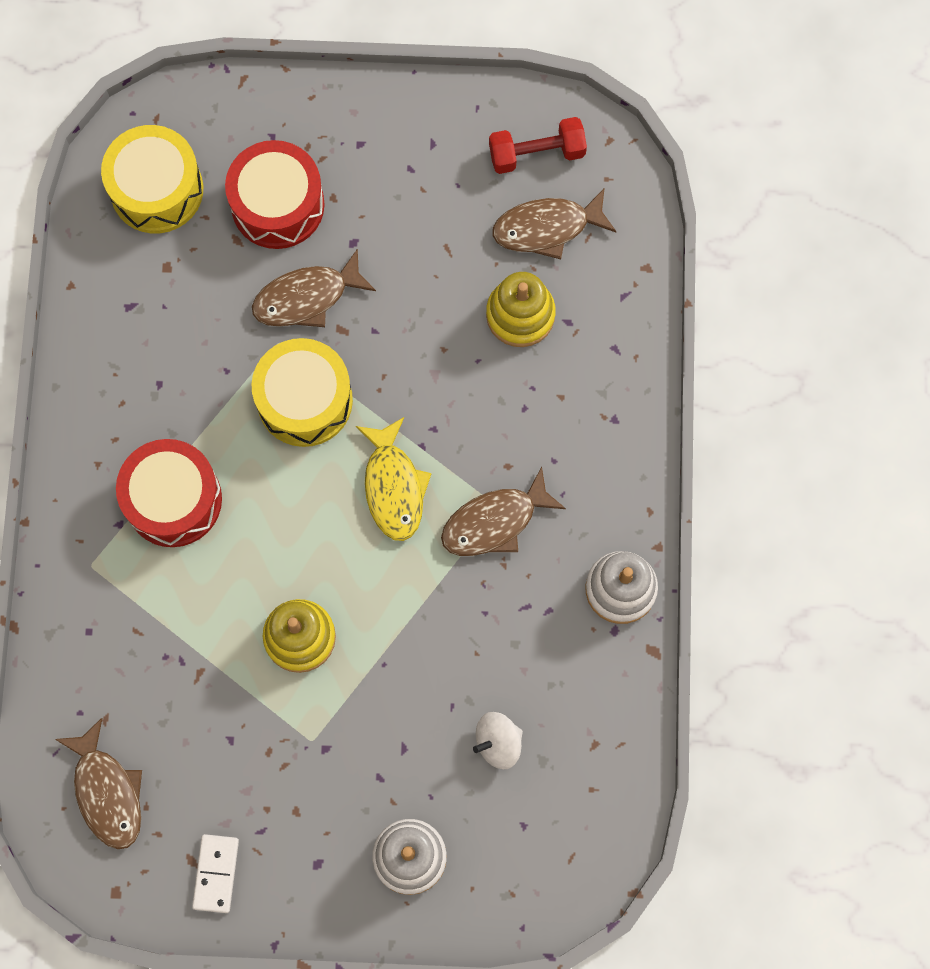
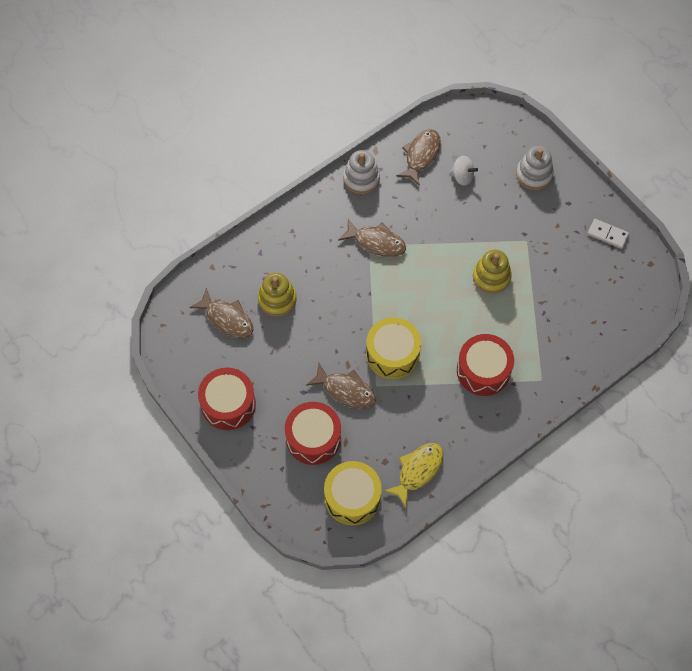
camera: 130 degrees left, 10 degrees down
(107, 792) = (619, 297): brown fish -> brown fish (421, 155)
(216, 873) = (607, 234): white domino -> white domino turned 60 degrees clockwise
(393, 487) = (397, 290): yellow fish -> yellow fish (418, 471)
(419, 138) = (228, 404): none -> red drum
(536, 153) = (194, 349): red dumbbell -> none

